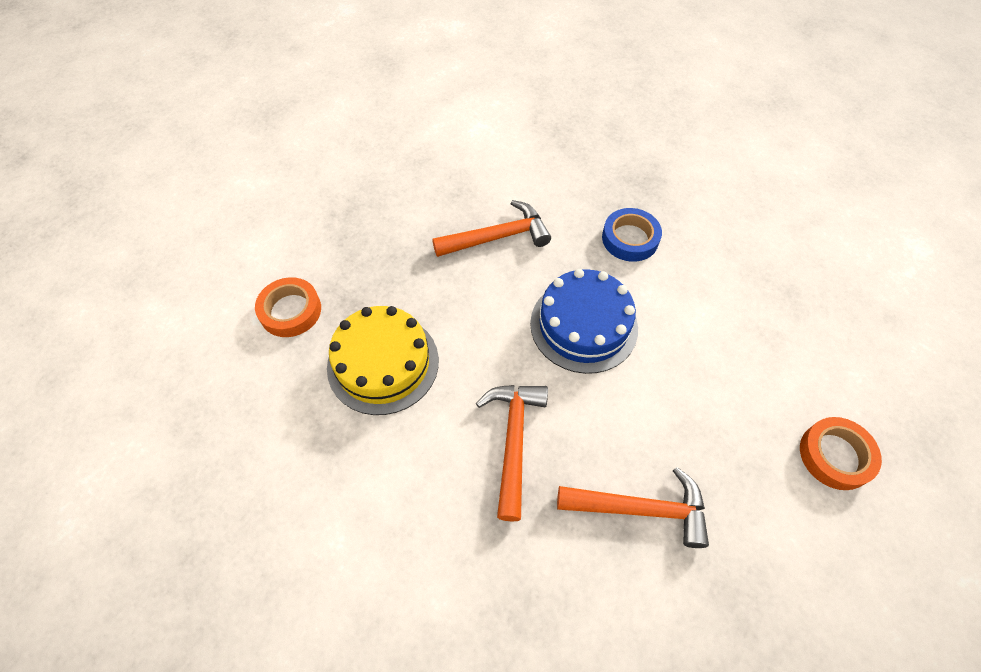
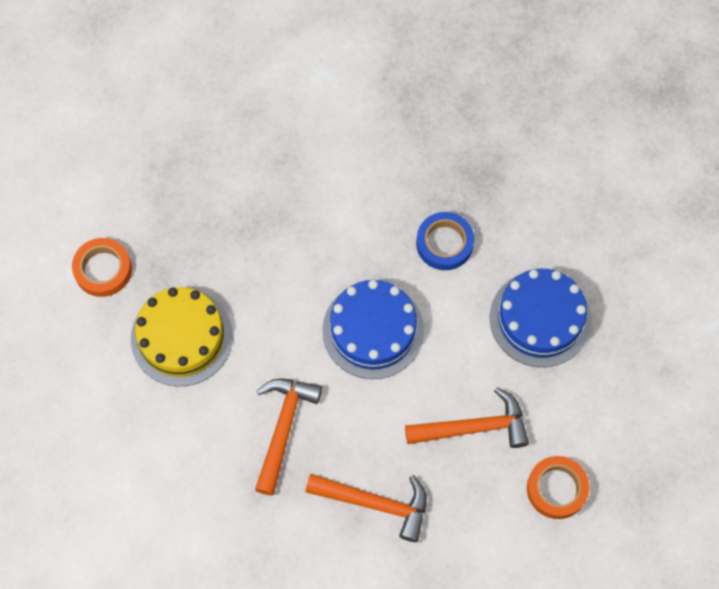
camera: 10 degrees right, 10 degrees up
(497, 237) = (313, 220): orange hammer -> orange hammer (473, 427)
(746, 289) = (540, 319): none -> blue cake

